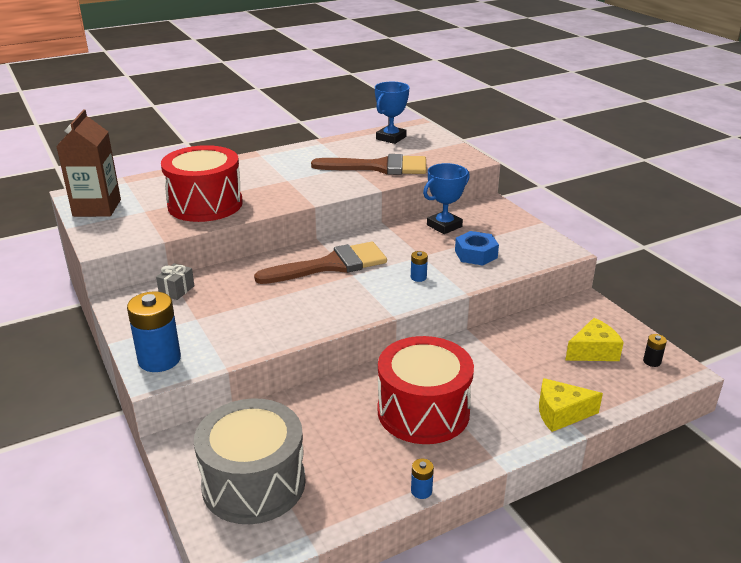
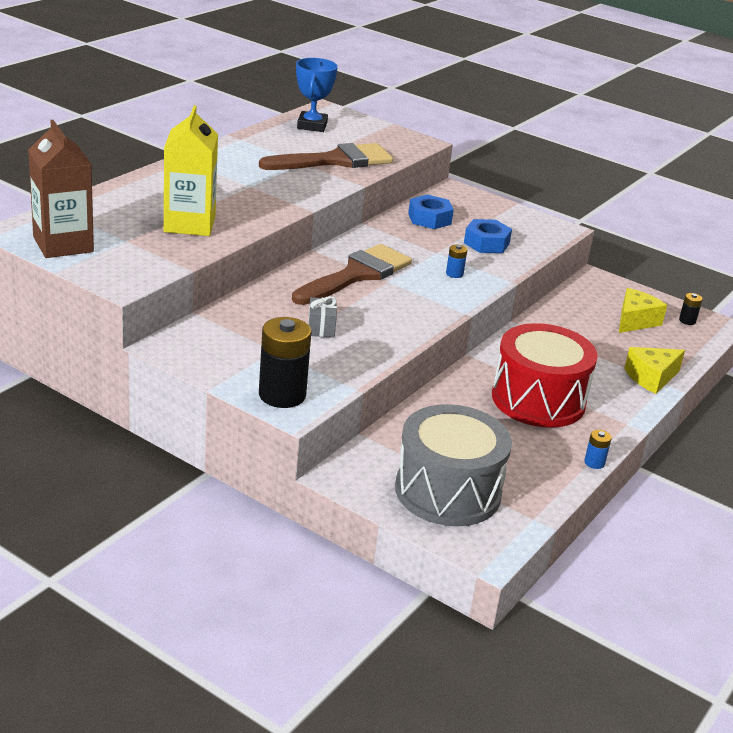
camera: 30 degrees left, 0 degrees up
(159, 359) = (282, 395): blue battery -> black battery
(177, 290) = (220, 326): grey gift -> grey gift (321, 328)
(205, 204) = (189, 224): red drum -> yellow carton
(444, 226) = (429, 219): blue trophy -> blue nut

